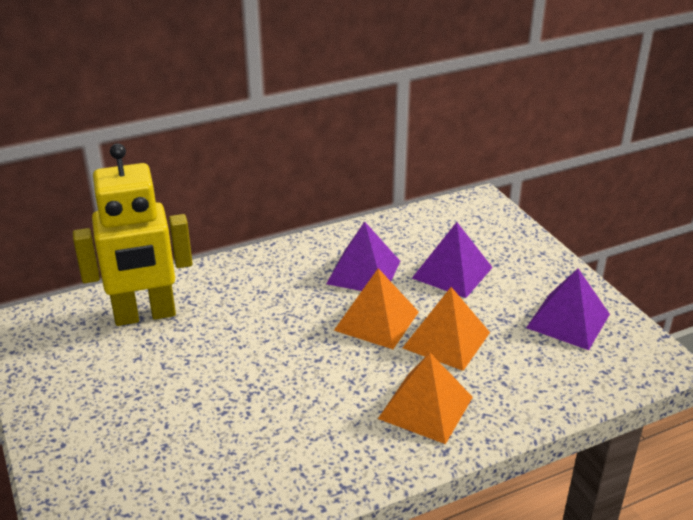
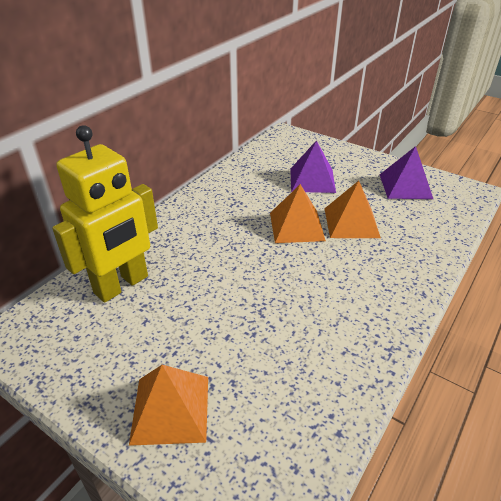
camera: 30 degrees left, 5 degrees up
(363, 272) = (257, 198): purple pyramid -> none
(426, 407) = (383, 270): orange pyramid -> orange pyramid (171, 409)

